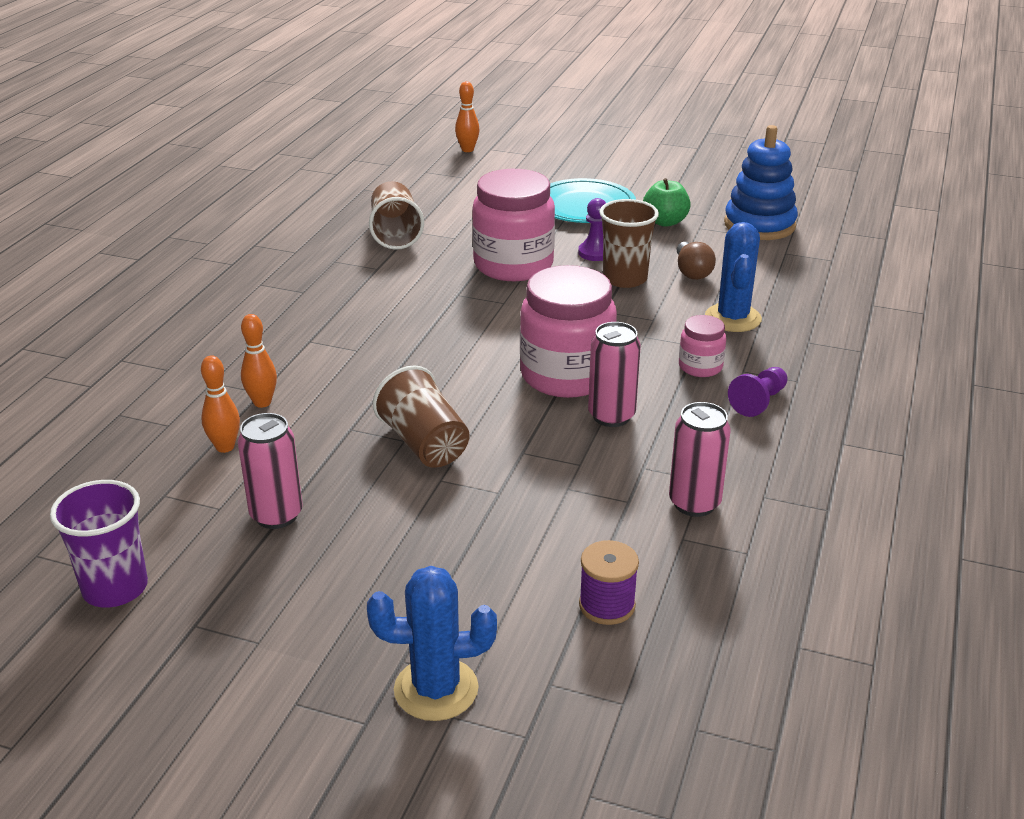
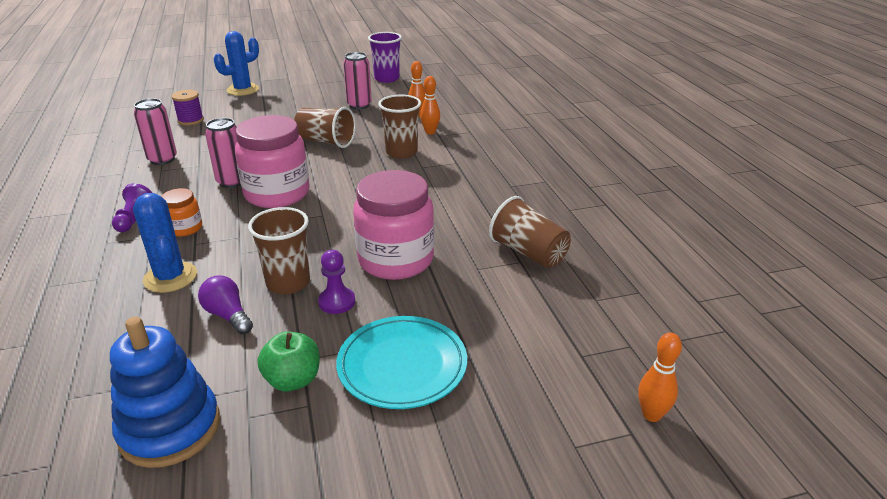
camera: 145 degrees right, 0 degrees up
(349, 382) = (401, 152): none -> brown cup
(692, 271) = (228, 315): brown light bulb -> purple light bulb
(700, 367) = (185, 228): pink jar -> orange jar

